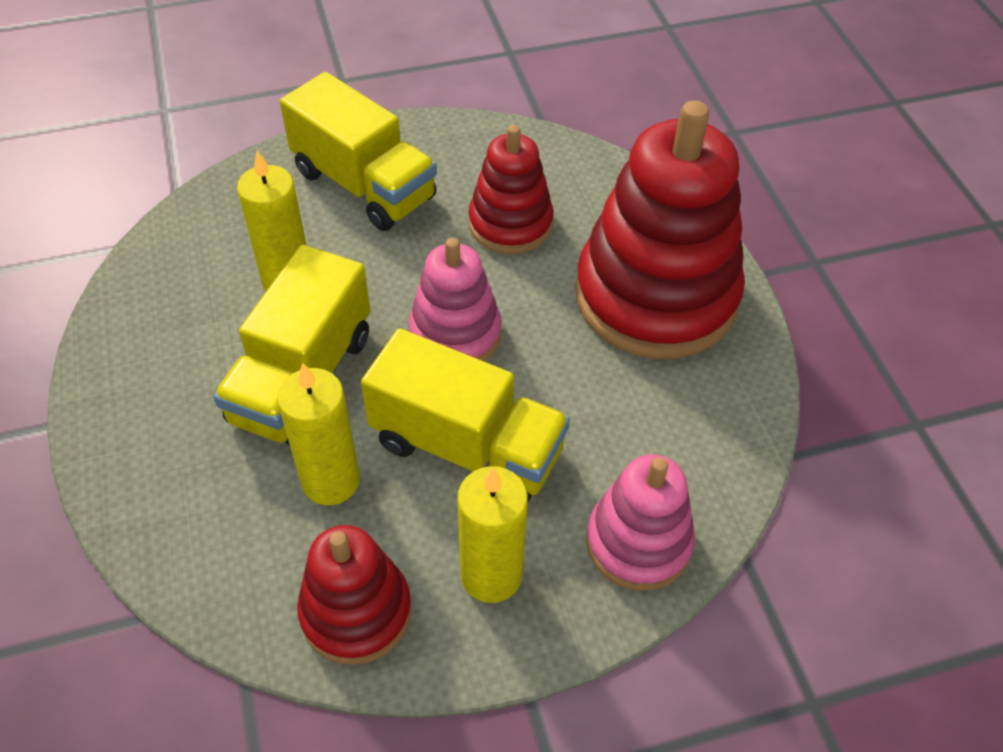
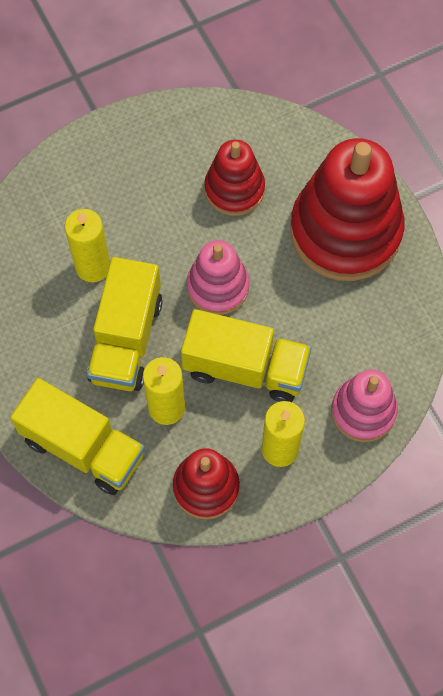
camera: 10 degrees left, 15 degrees up
(364, 185) = (122, 175): yellow truck -> yellow truck (83, 447)

